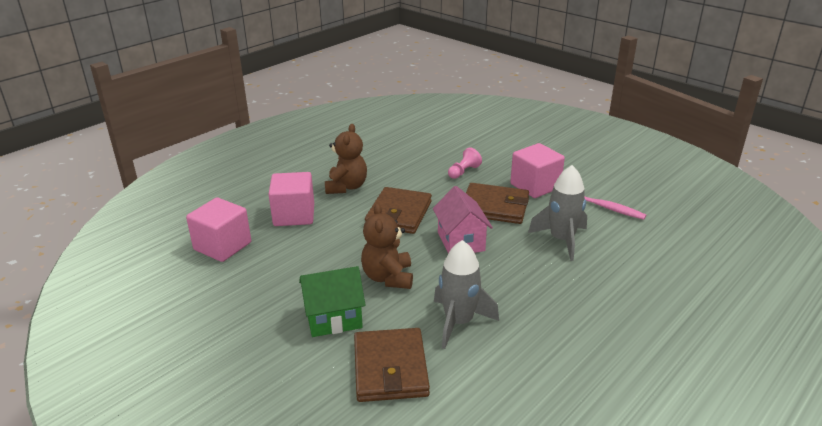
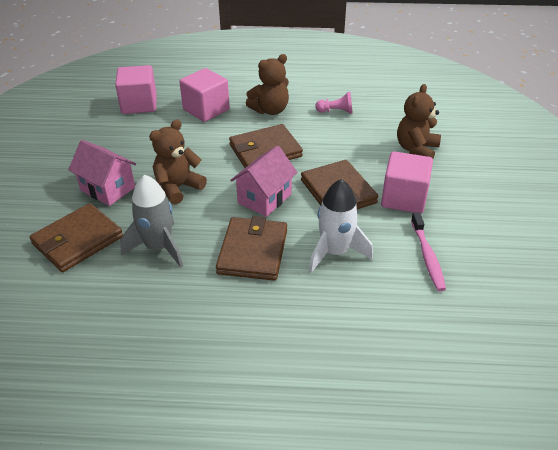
camera: 50 degrees right, 10 degrees up
(334, 318) = (108, 189): green house -> pink house
(463, 172) = (371, 150): pink pawn -> pink pawn (336, 111)
(488, 156) = (416, 150): none -> brown teddy bear
(520, 275) = (253, 251): none -> brown wallet
(561, 240) = (335, 252): grey rocket -> white rocket

